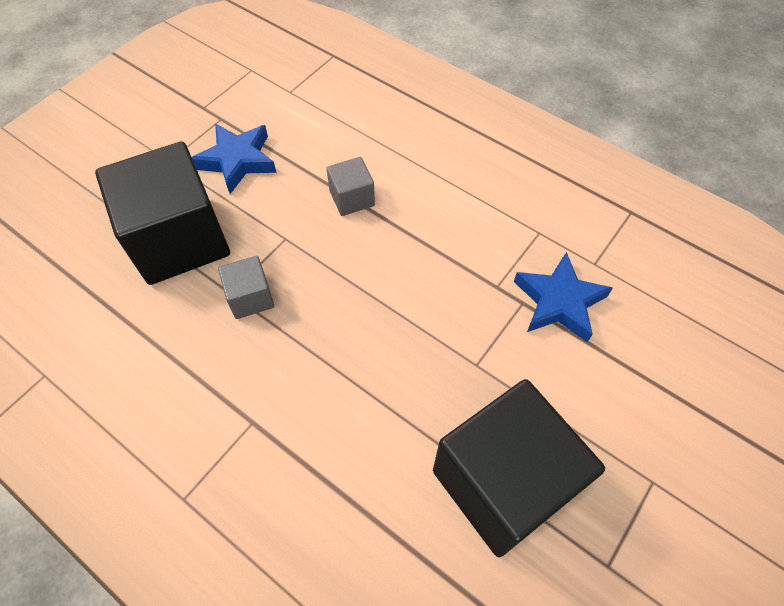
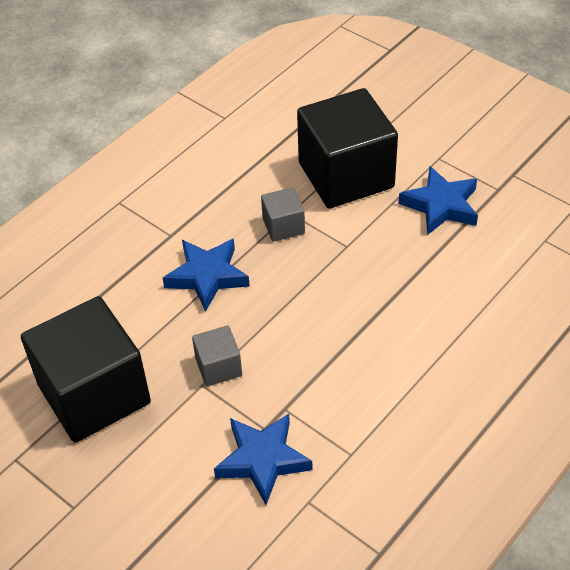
camera: 95 degrees right, 10 degrees down
(323, 372) = (207, 276): none -> blue star
(352, 198) = (395, 294): grey cube -> grey cube (218, 367)

